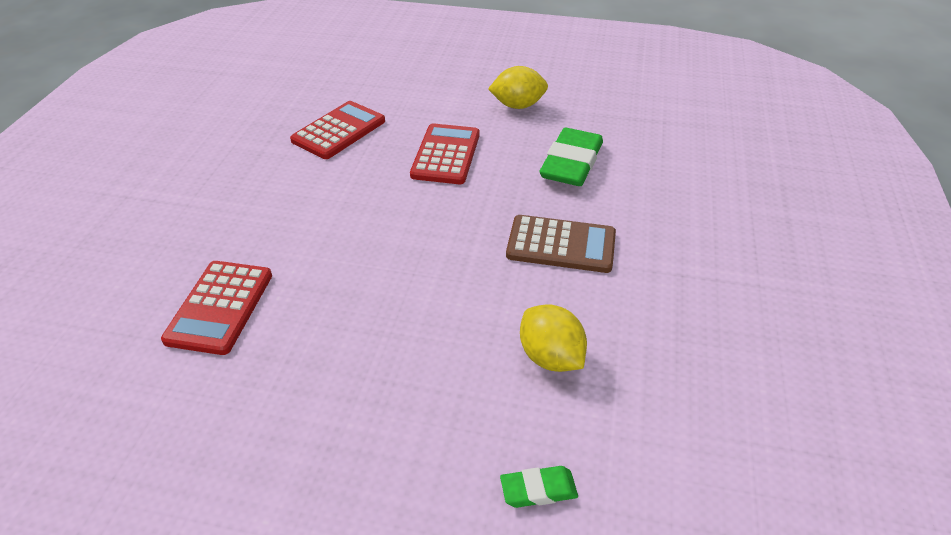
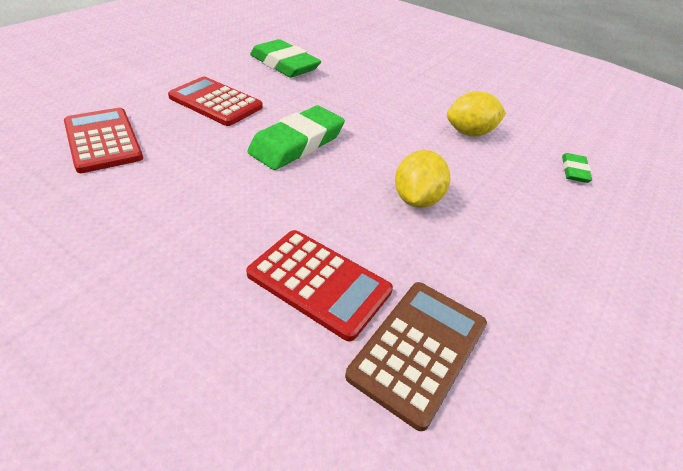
camera: 70 degrees left, 0 degrees up
(413, 228) = (297, 143): none -> green eraser
(518, 105) = (189, 57): yellow lemon -> yellow lemon (417, 200)
(561, 245) = (367, 96): brown calculator -> brown calculator (418, 349)

